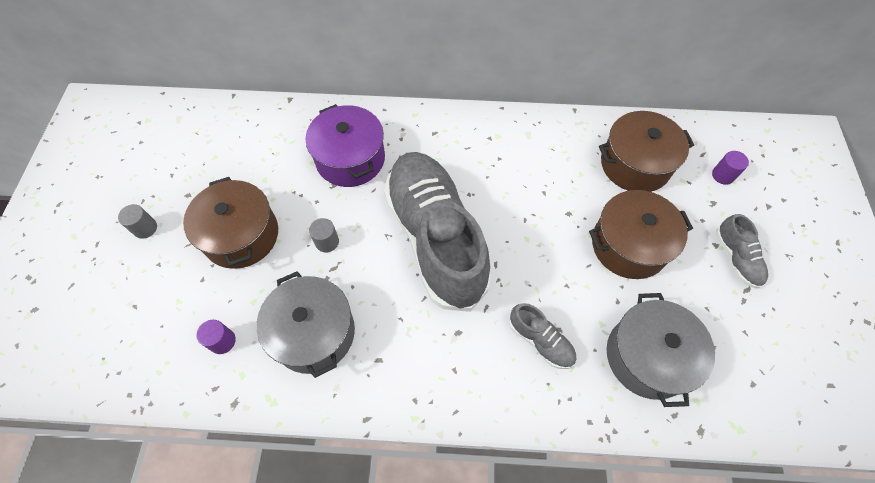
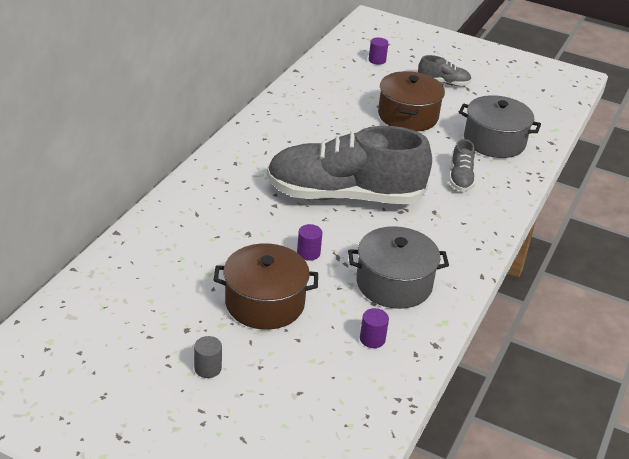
camera: 70 degrees left, 25 degrees down
(327, 242) = (308, 253): grey cylinder -> purple cylinder
(350, 159) = (226, 215): purple pot -> none
(540, 341) = (460, 178): grey shoe -> grey shoe turned 120 degrees clockwise
(635, 164) = (342, 87): brown pot -> none

